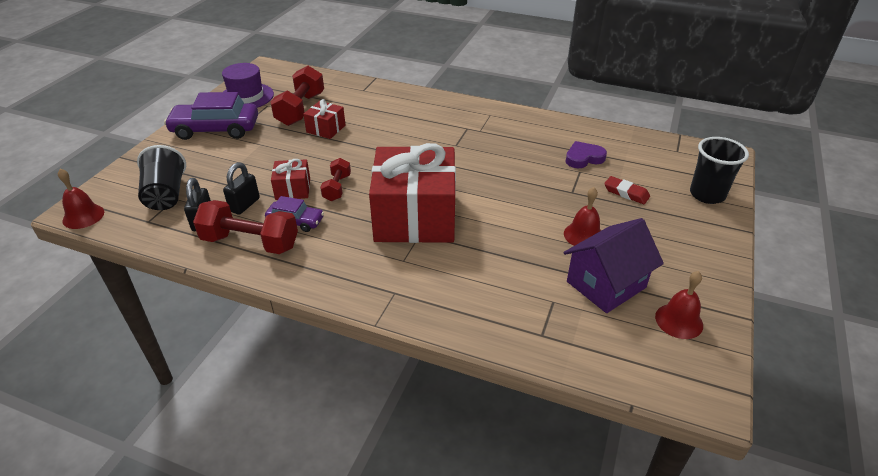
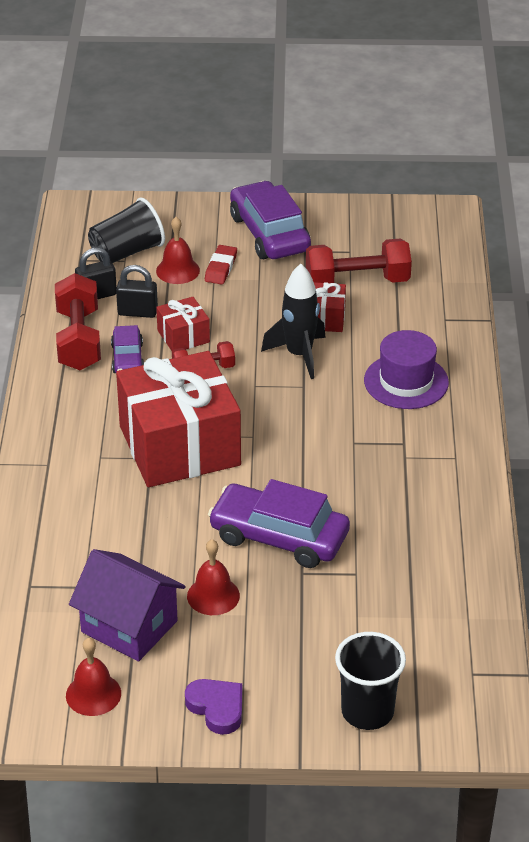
camera: 70 degrees right, 0 degrees up
(83, 216) = (67, 216): red bell -> red bell (178, 270)
(246, 97) = (359, 227): purple hat -> purple hat (406, 381)
(355, 146) = (299, 355): none -> black rocket
(533, 193) = (279, 536): none -> purple car
(583, 158) = (392, 573): purple heart -> purple heart (217, 708)
(626, 193) = (327, 626): red eraser -> red eraser (221, 268)

